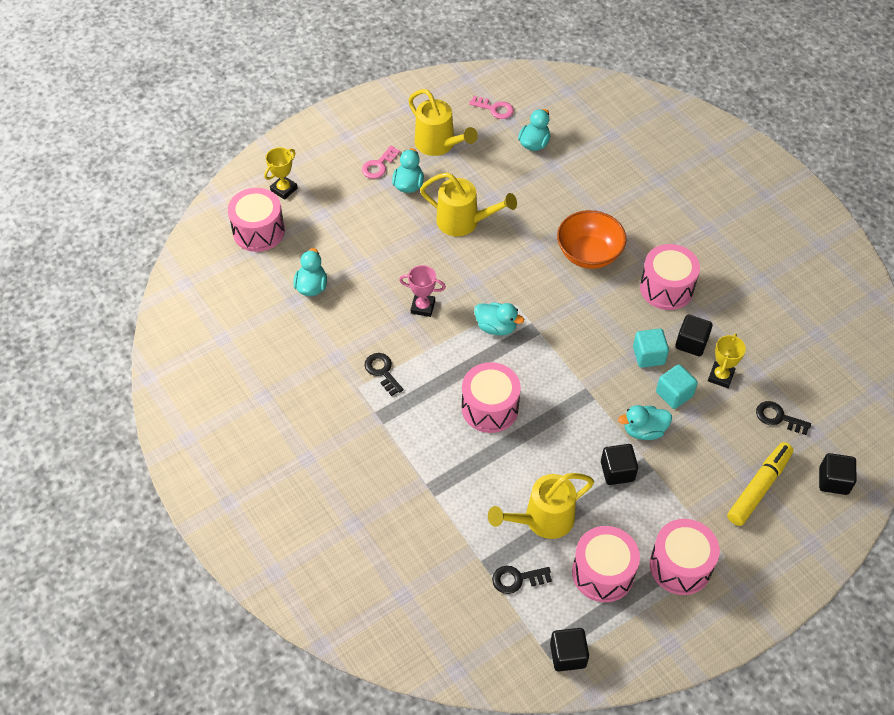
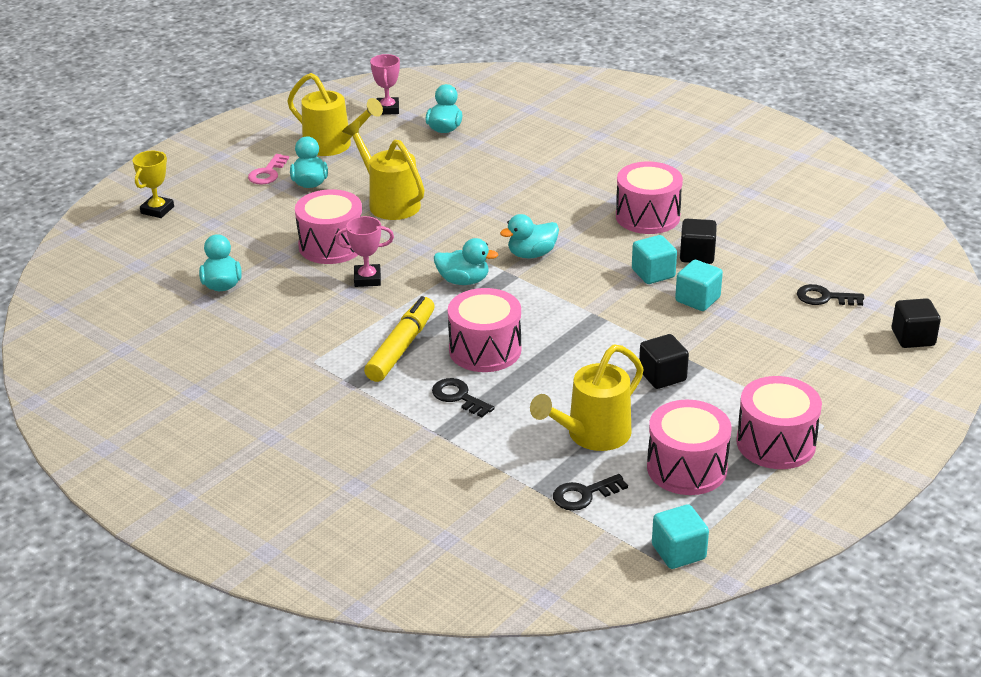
camera: 15 degrees left, 20 degrees down
(258, 231) = (137, 249): pink drum -> pink drum (331, 245)
(382, 371) = (339, 342): black key -> black key (458, 397)
(464, 222) = (389, 202): yellow watering can -> yellow watering can turned 135 degrees counterclockwise
(495, 109) = (387, 109): pink key -> pink trophy
(568, 655) = (678, 552): black cube -> turquoise cube
(589, 254) = (546, 204): orange bowl -> none
(644, 430) = (677, 336): turquoise duck -> turquoise duck (531, 254)
(720, 376) = (743, 276): yellow trophy -> none
(758, 488) = (832, 359): yellow marker -> yellow marker (401, 347)

